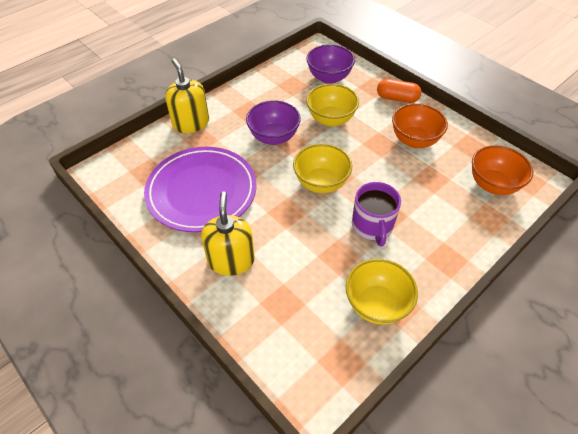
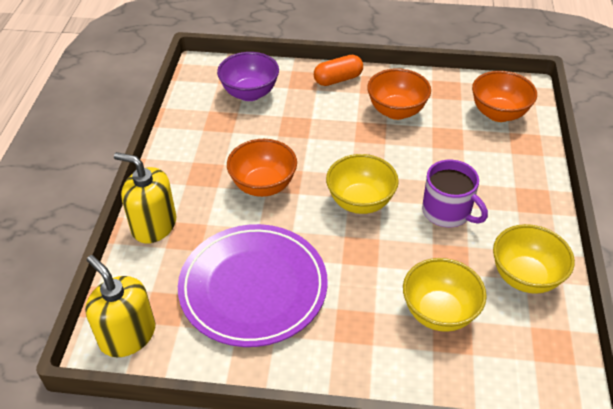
camera: 40 degrees left, 5 degrees down
(231, 260) = (363, 332): yellow soap dispenser -> yellow soap dispenser (127, 335)
(273, 137) = (263, 186): purple bowl -> orange bowl
(330, 119) = (299, 135): yellow bowl -> yellow bowl (439, 312)

